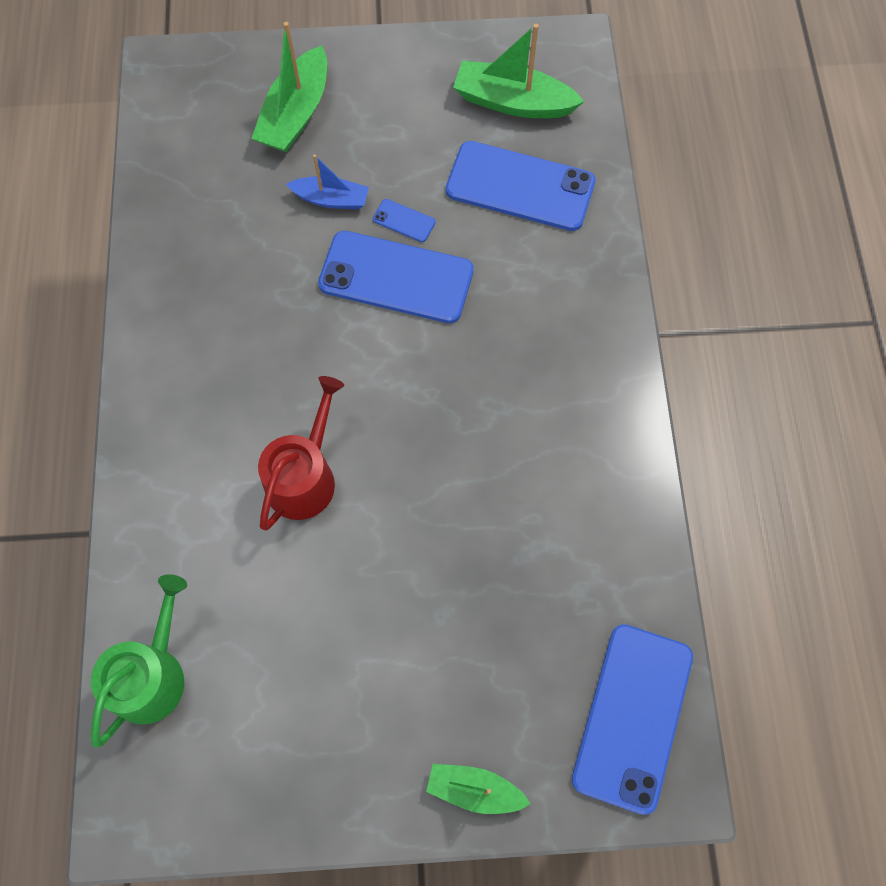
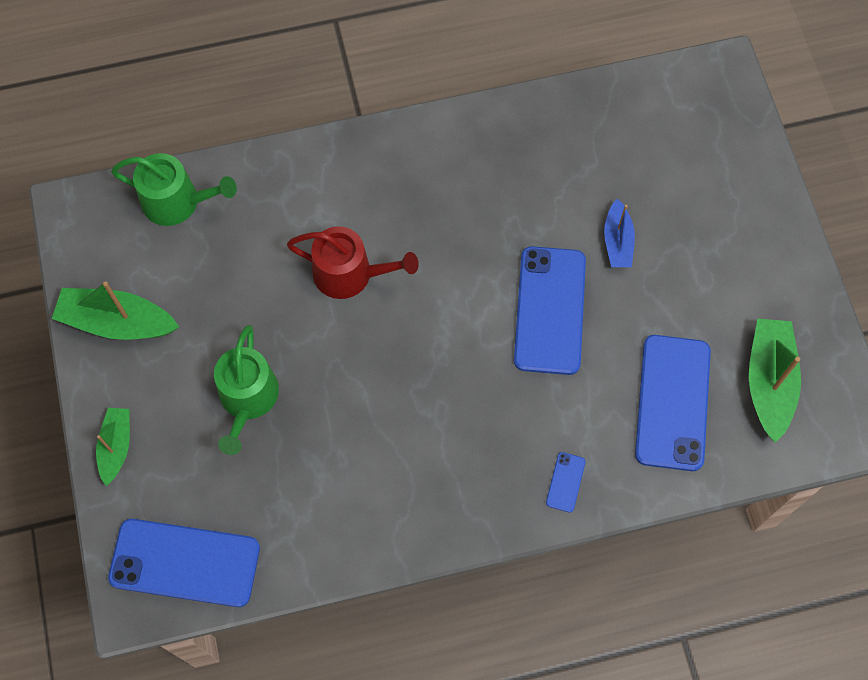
camera: 80 degrees right, 0 degrees up
(296, 114) = (701, 193): green boat -> green boat (117, 322)
(404, 221) = (610, 306): blue phone -> blue phone (565, 482)
(440, 617) = (248, 399): none -> green watering can

